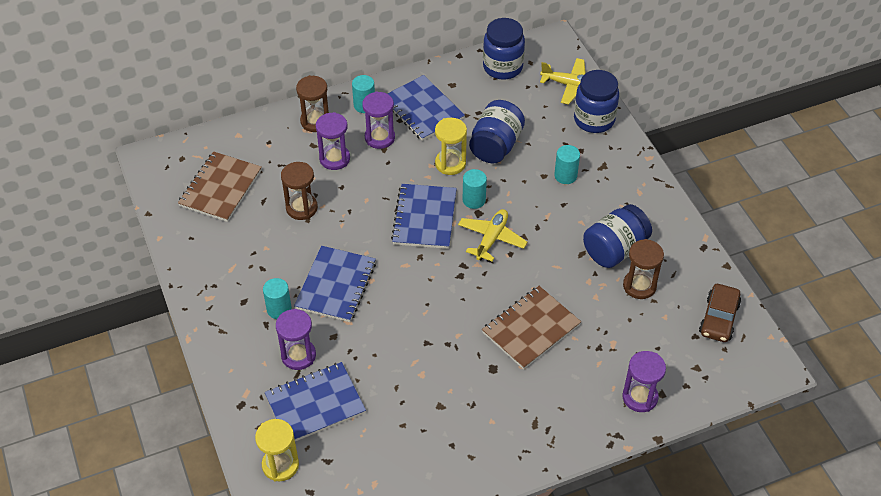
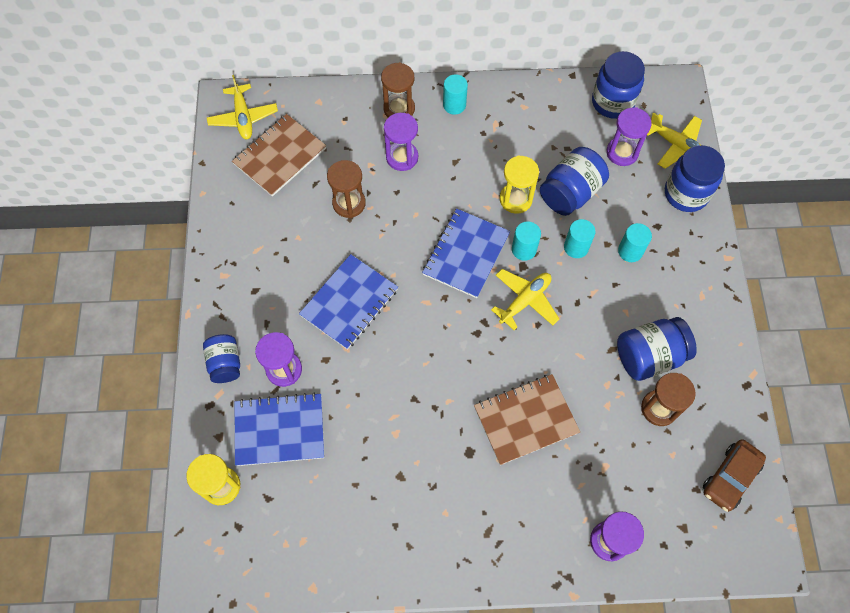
camera: 20 degrees right, 15 degrees up
(172, 166) = (243, 117): none -> yellow plane
(241, 367) = (225, 363): none -> blue jar
(279, 309) = (285, 311): turquoise cylinder -> turquoise cylinder (576, 247)
(379, 138) = (455, 147): purple hourglass -> purple hourglass (622, 152)
(422, 110) = (511, 128): blue notebook -> none

